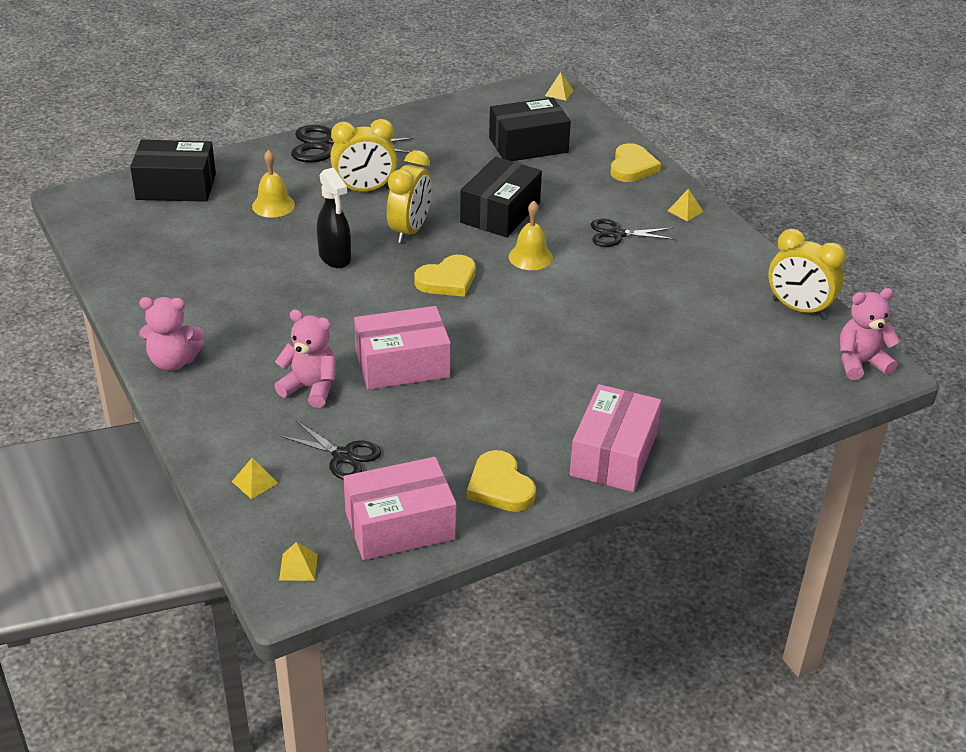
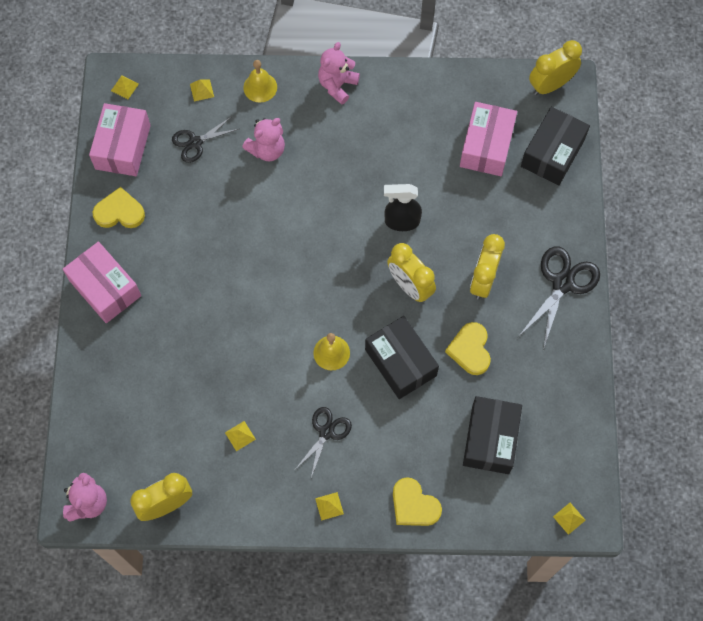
camera: 120 degrees right, 30 degrees up
(82, 209) = (550, 85): none -> yellow clock
(273, 205) = (492, 208): yellow bell -> yellow bell (260, 87)
(402, 364) = (259, 211): pink box -> pink box (486, 146)
(447, 280) = (334, 282): yellow heart -> yellow heart (470, 350)
(678, 286) = (240, 435): none -> yellow pyramid

